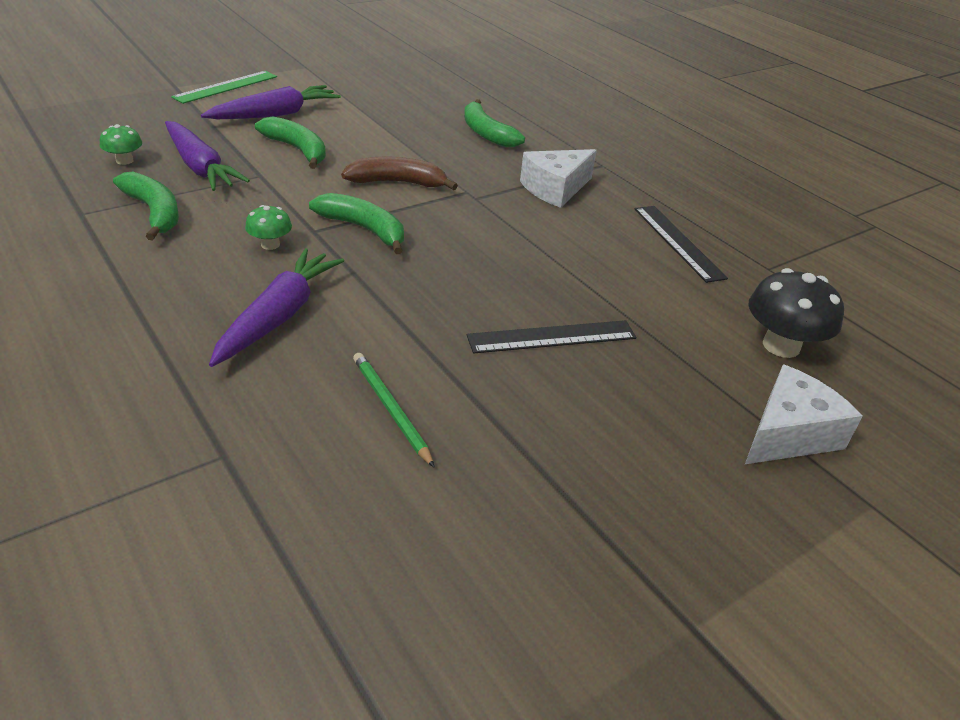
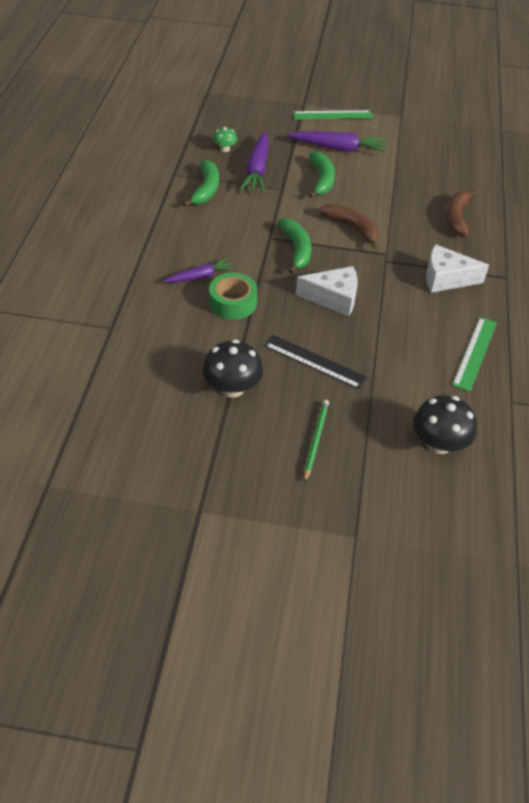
camera: 45 degrees right, 10 degrees up
(270, 244) = (239, 235): green mushroom -> none
(278, 316) = (199, 277): purple carrot -> purple carrot, size x0.62
(365, 324) = (233, 303): none -> green tape
(391, 409) = (195, 349): green pencil -> green pencil (315, 440)
(486, 133) = (457, 218): green banana -> brown banana
(505, 428) = (232, 388): none -> black mushroom
(678, 242) = (475, 353): black ruler -> green ruler
(788, 434) = (366, 482): white cheese -> white cheese (333, 298)

